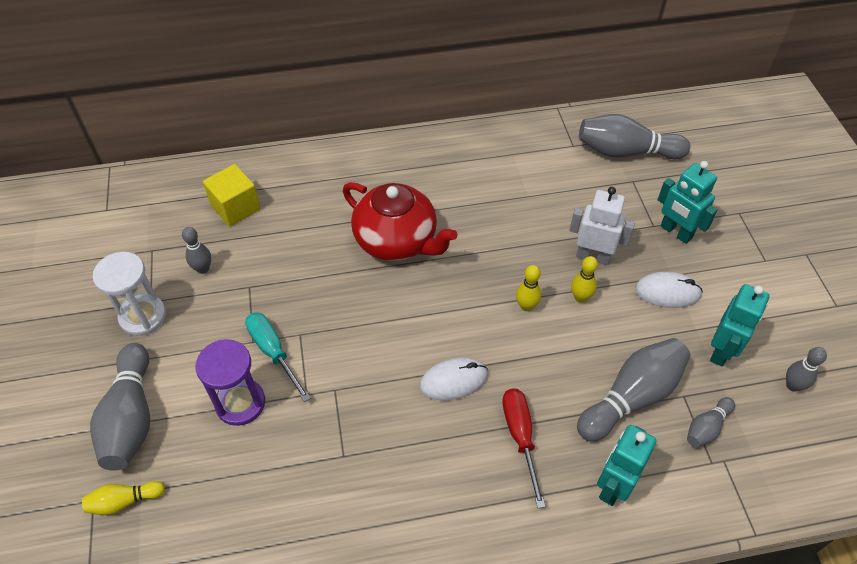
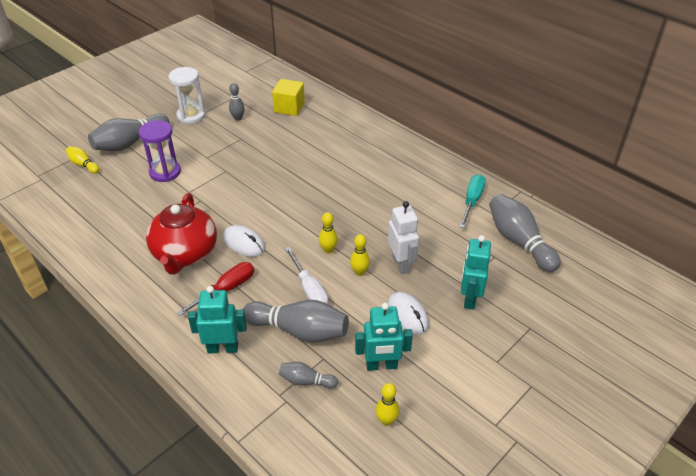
camera: 55 degrees right, 10 degrees down
(273, 352) = (205, 167): turquoise screwdriver -> turquoise screwdriver (472, 201)
(397, 241) = (325, 174): red teapot -> red teapot (185, 253)
(575, 356) = (309, 289): none -> white screwdriver
(792, 385) = (386, 420): grey bowling pin -> yellow bowling pin

